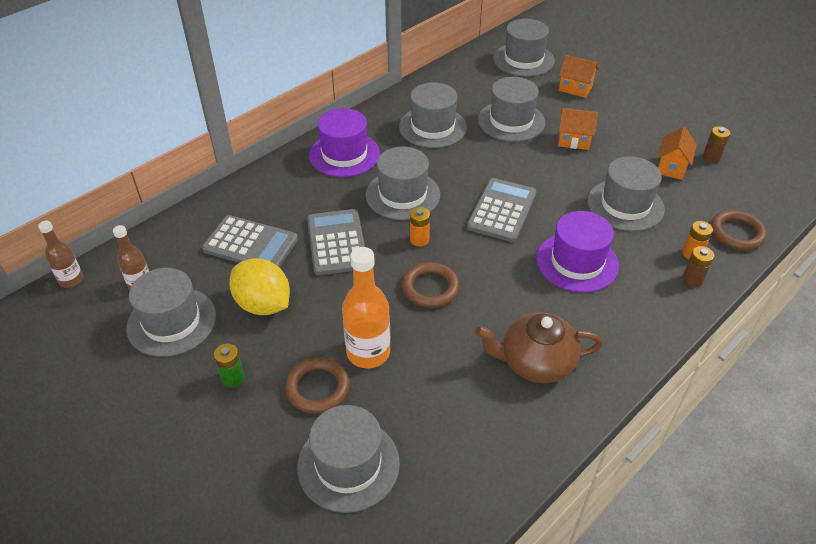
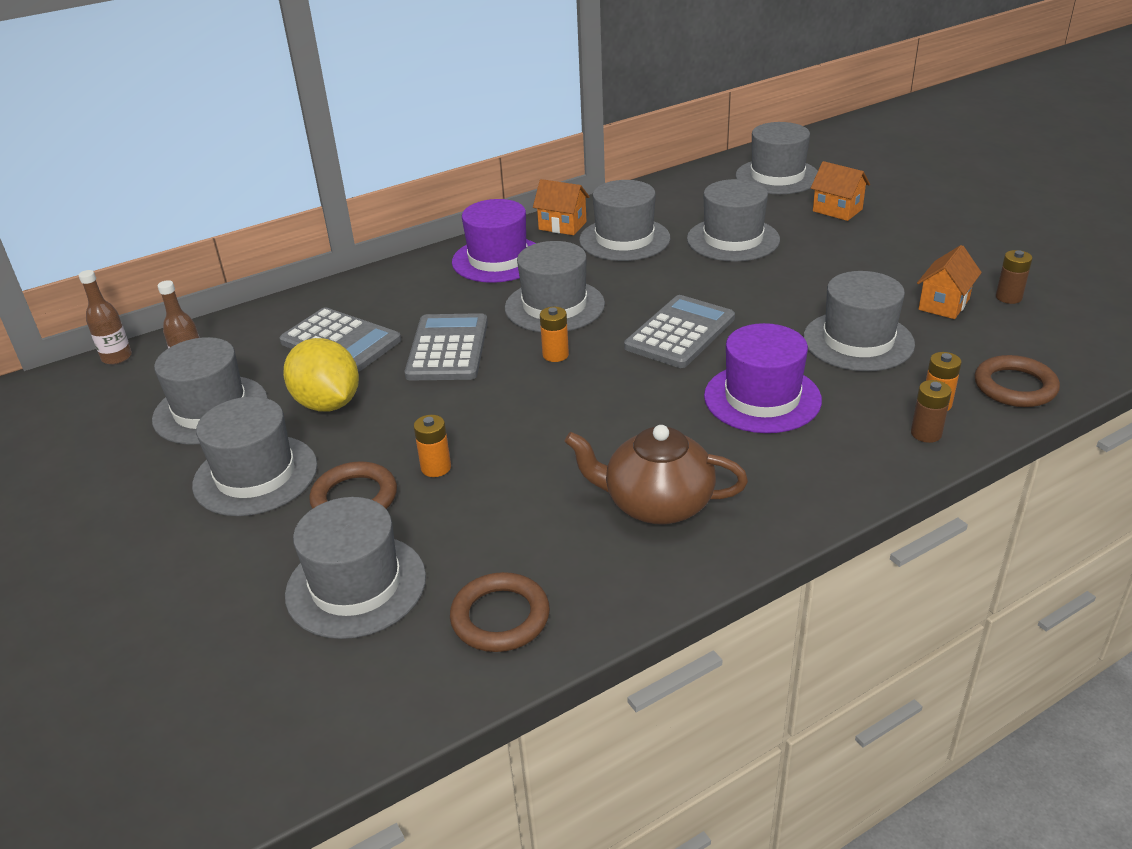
camera: 15 degrees right, 10 degrees down
(233, 378) = (255, 475): green battery -> grey hat
(368, 352) = (436, 468): orange bottle -> orange battery
(430, 288) = (547, 407): brown ring -> brown ring (500, 617)
(574, 141) = (812, 265): orange house -> orange house (562, 226)

